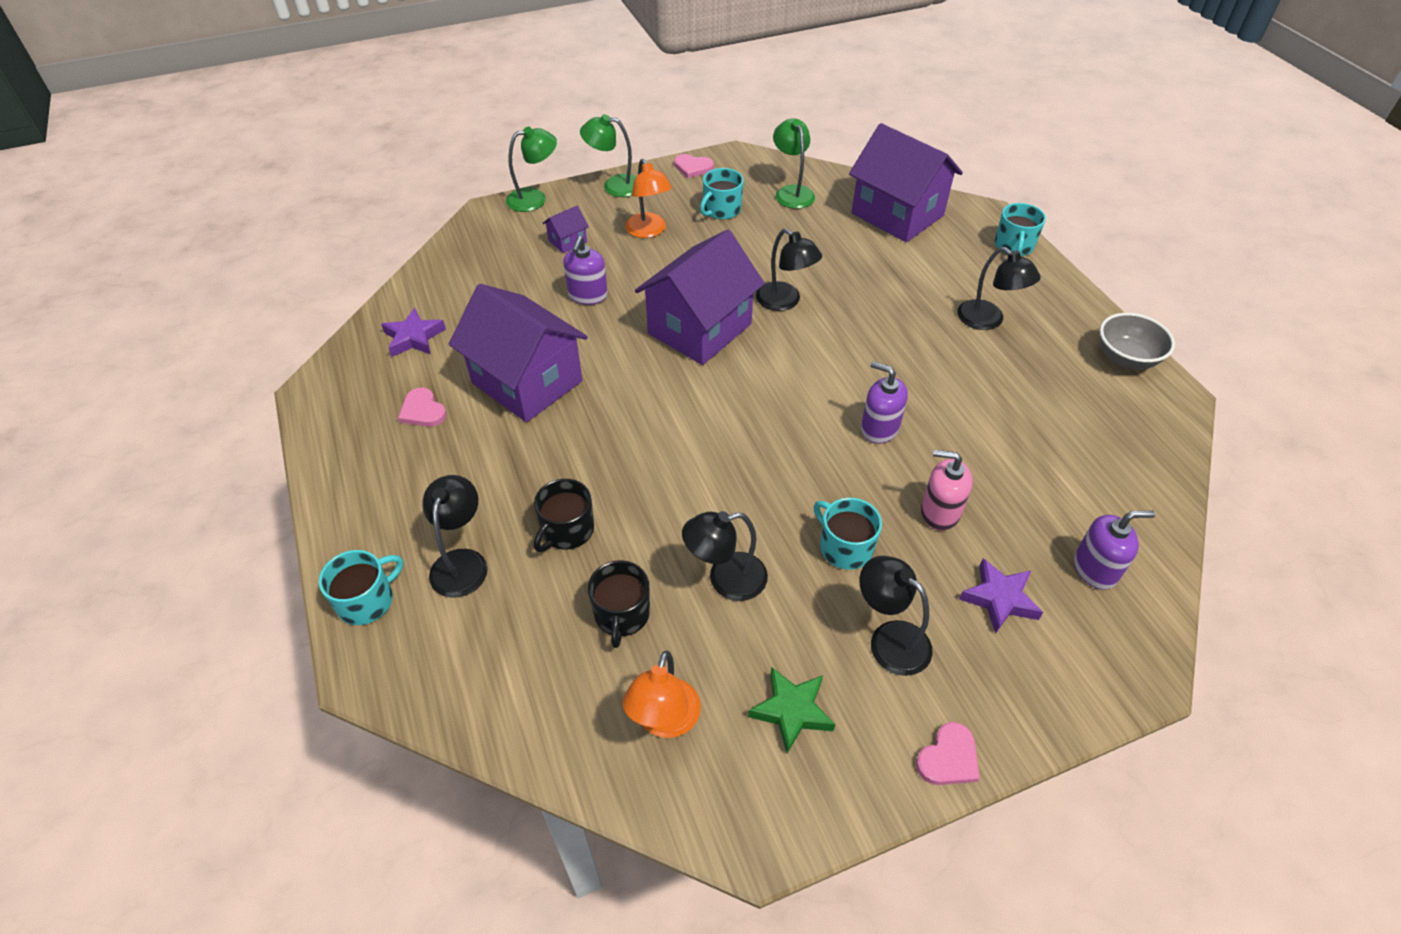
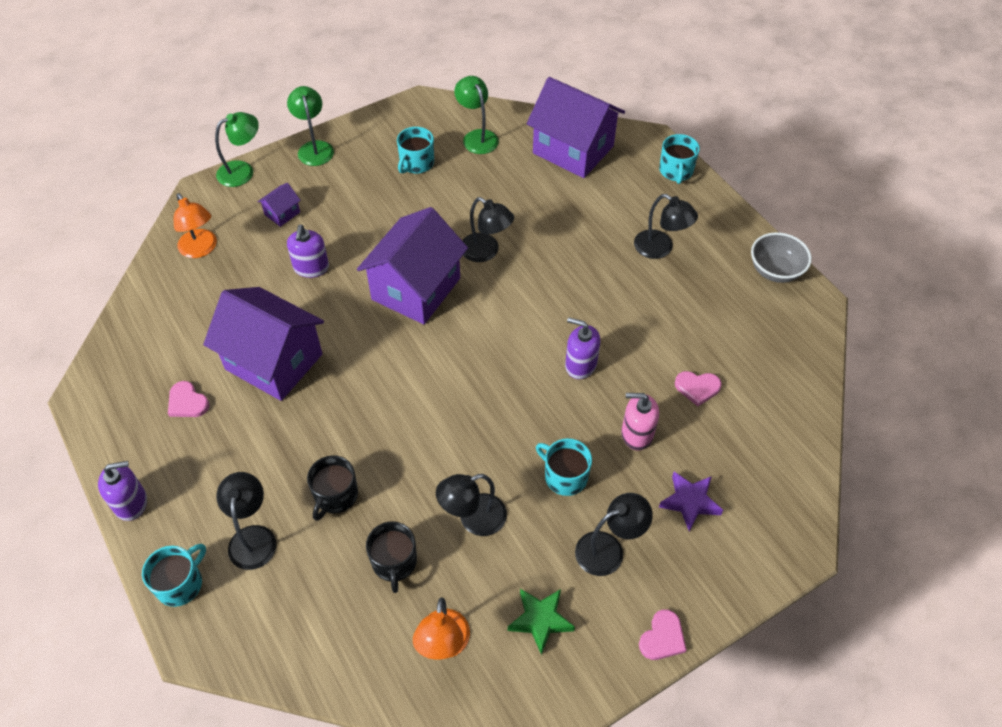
camera: 10 degrees left, 5 degrees up
(414, 337) = (162, 331): purple star -> none
(614, 185) = (314, 148): green lamp -> green lamp turned 75 degrees clockwise
(649, 231) = (354, 194): orange lamp -> orange lamp (201, 249)
(693, 167) = (383, 120): pink heart -> pink heart (697, 388)
(889, 639) = (608, 549): black lamp -> black lamp turned 120 degrees clockwise
(1095, 569) = (761, 465): purple soap dispenser -> purple soap dispenser (131, 503)

